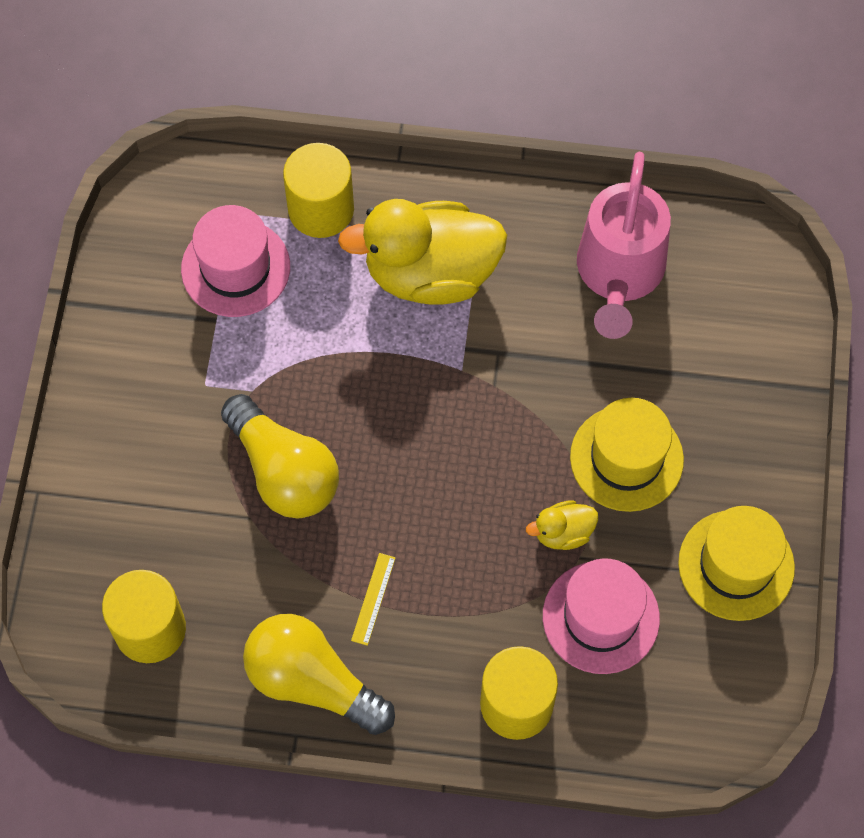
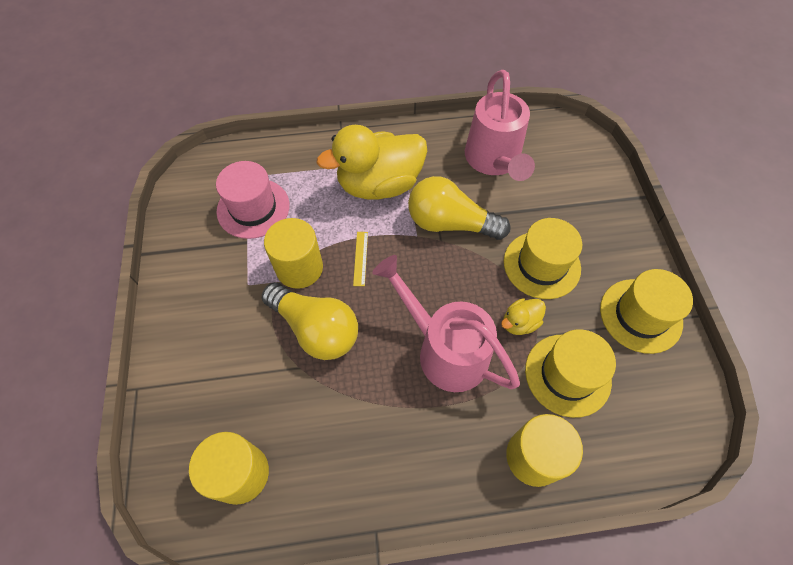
camera: 15 degrees left, 5 degrees down
(312, 682) = (376, 482): yellow light bulb -> yellow light bulb (450, 223)
(321, 209) = (300, 164): yellow cylinder -> yellow cylinder (299, 268)
(373, 599) = (404, 404): yellow ruler -> yellow ruler (360, 258)
(448, 543) = (444, 350): none -> pink watering can
(600, 617) = (567, 374): pink hat -> yellow hat

